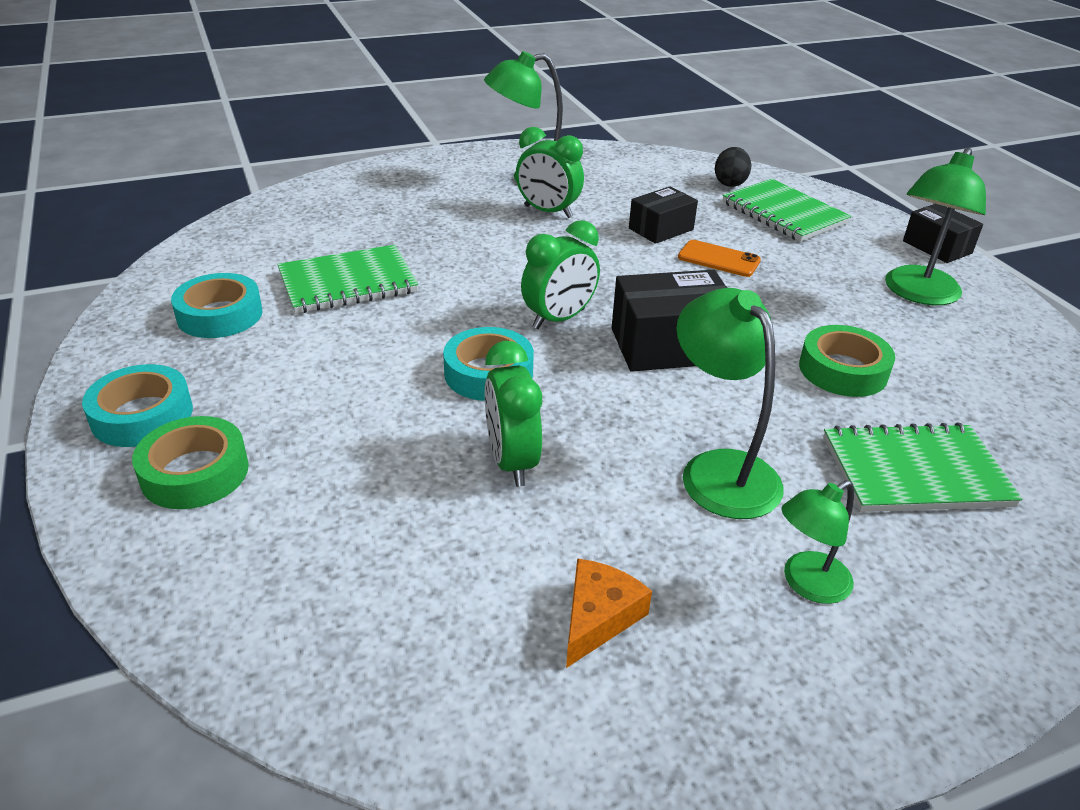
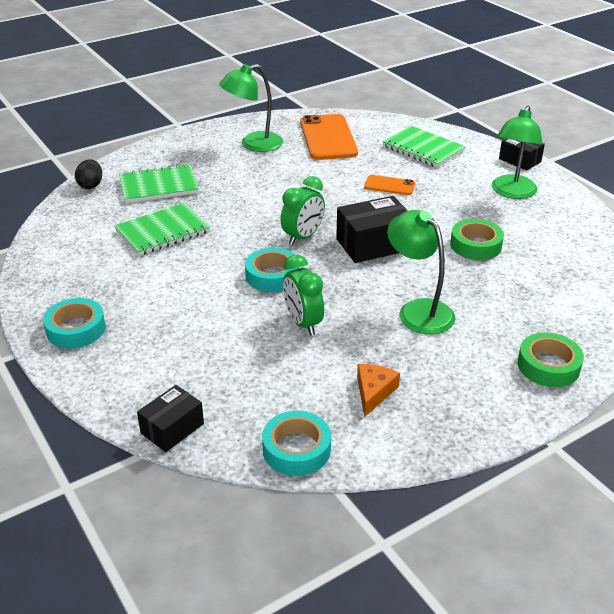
camera: 10 degrees left, 0 degrees up
(195, 472) = (125, 355): green tape -> green tape (548, 366)
(220, 315) = (91, 263): turquoise tape -> turquoise tape (296, 449)
(548, 212) = (273, 167): green clock -> none
(642, 182) = (328, 138): none -> orange phone
(661, 229) = (348, 169): black box -> black box (172, 428)
(730, 183) = (384, 131): black egg -> black egg (91, 185)
(807, 584) = (475, 360): green lamp -> none
(915, 472) = (523, 296): green notebook -> green notebook (159, 186)

